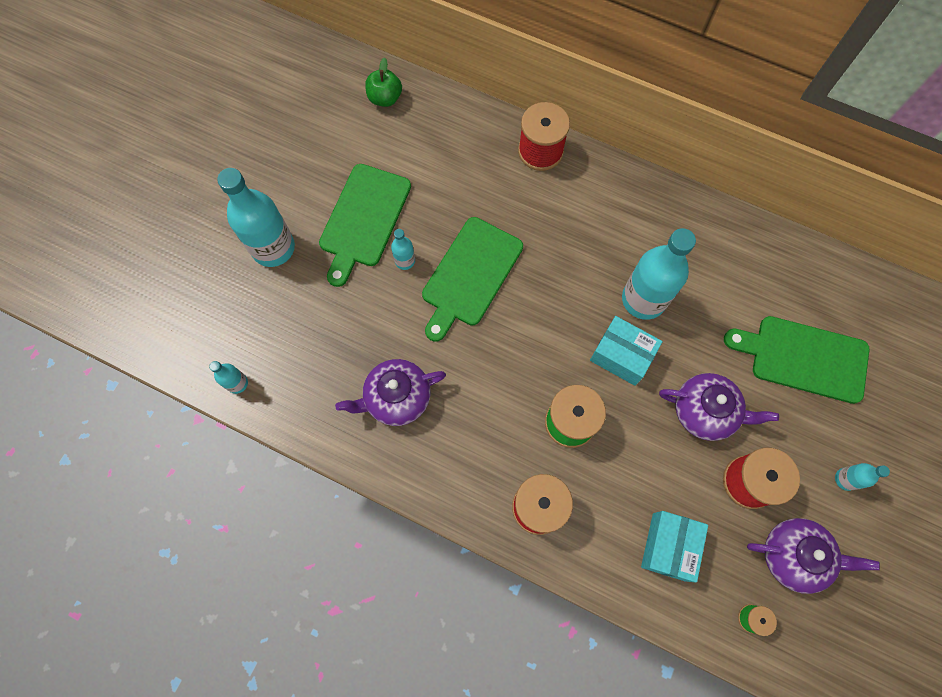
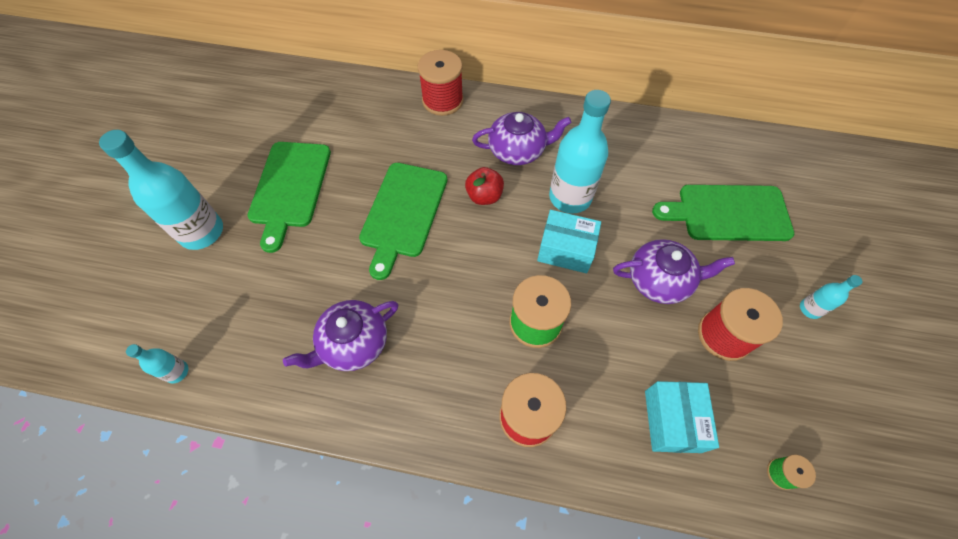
camera: 15 degrees left, 10 degrees down
(385, 98) = (293, 88): green apple -> none
(405, 261) = (337, 214): turquoise bottle -> none
(556, 276) = (484, 196): none -> red apple
(794, 555) = (795, 395): purple teapot -> purple teapot (517, 150)

